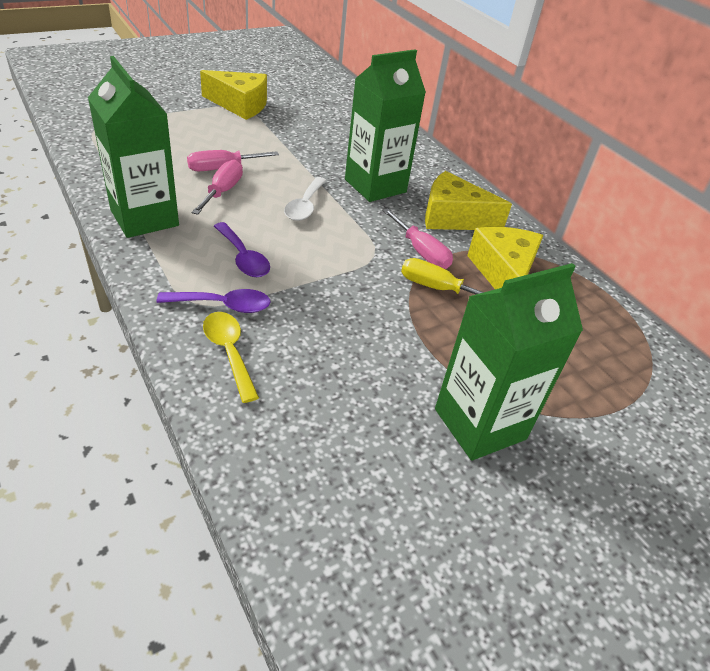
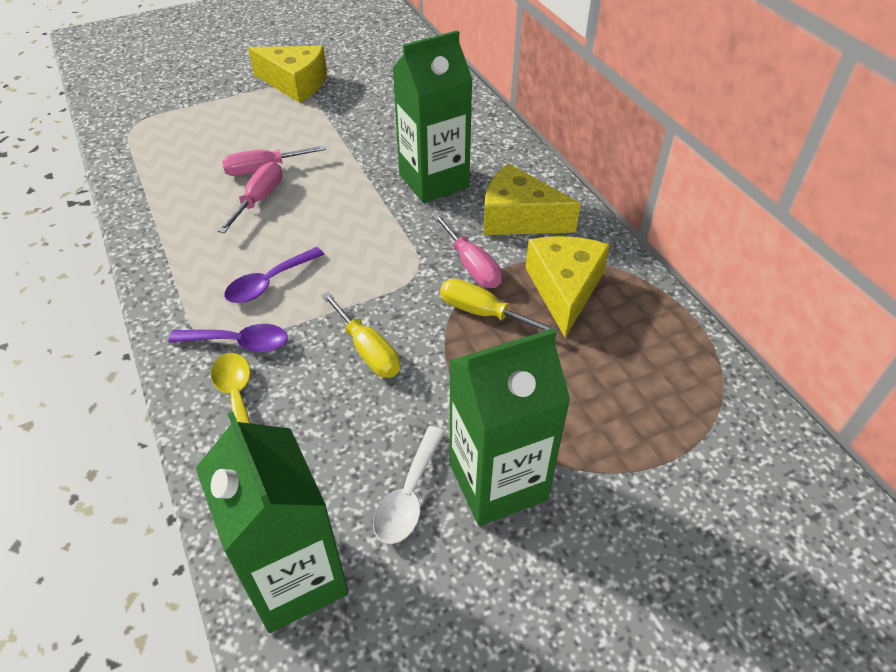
camera: 10 degrees right, 5 degrees up
(144, 218) = (170, 238): green carton -> green carton (295, 577)
(243, 257) = (269, 282): purple spoon -> purple spoon turned 75 degrees clockwise
(305, 205) = (348, 212): white spoon -> white spoon (409, 495)
(343, 315) = (368, 350): none -> yellow screwdriver

